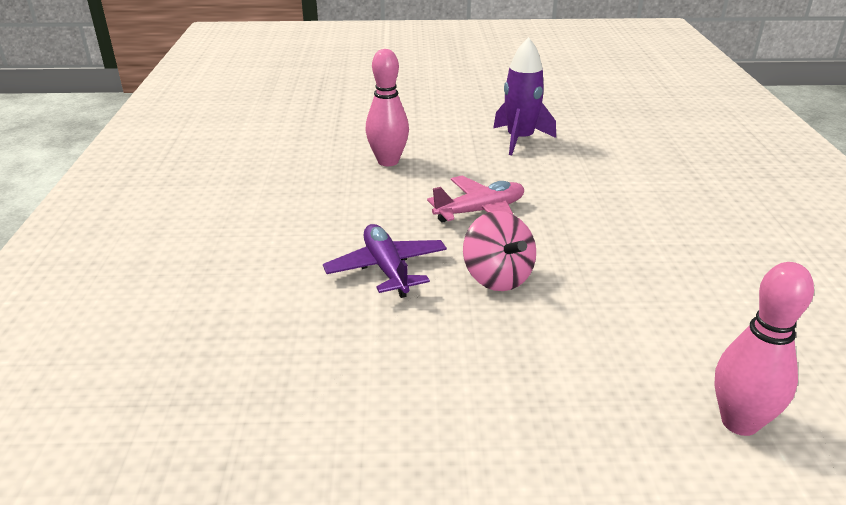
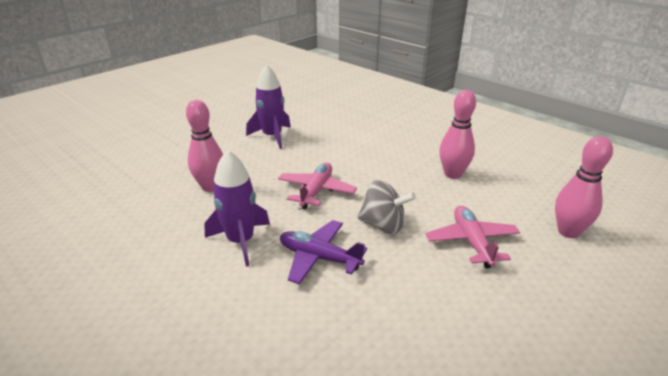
camera: 45 degrees left, 0 degrees up
(344, 218) = (240, 241): none -> purple rocket
(497, 277) = (383, 225): pink spinning top -> grey spinning top
(573, 350) = (471, 242): none -> pink plane
(682, 274) = (452, 174): none -> pink bowling pin

